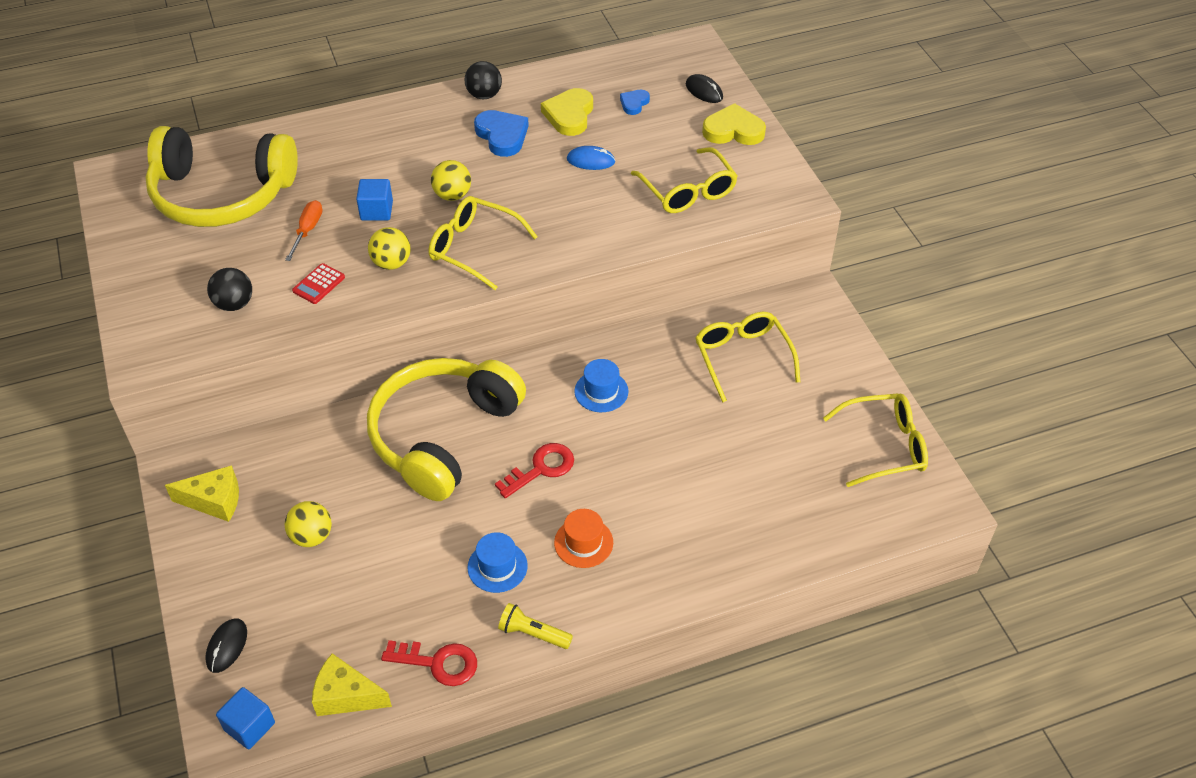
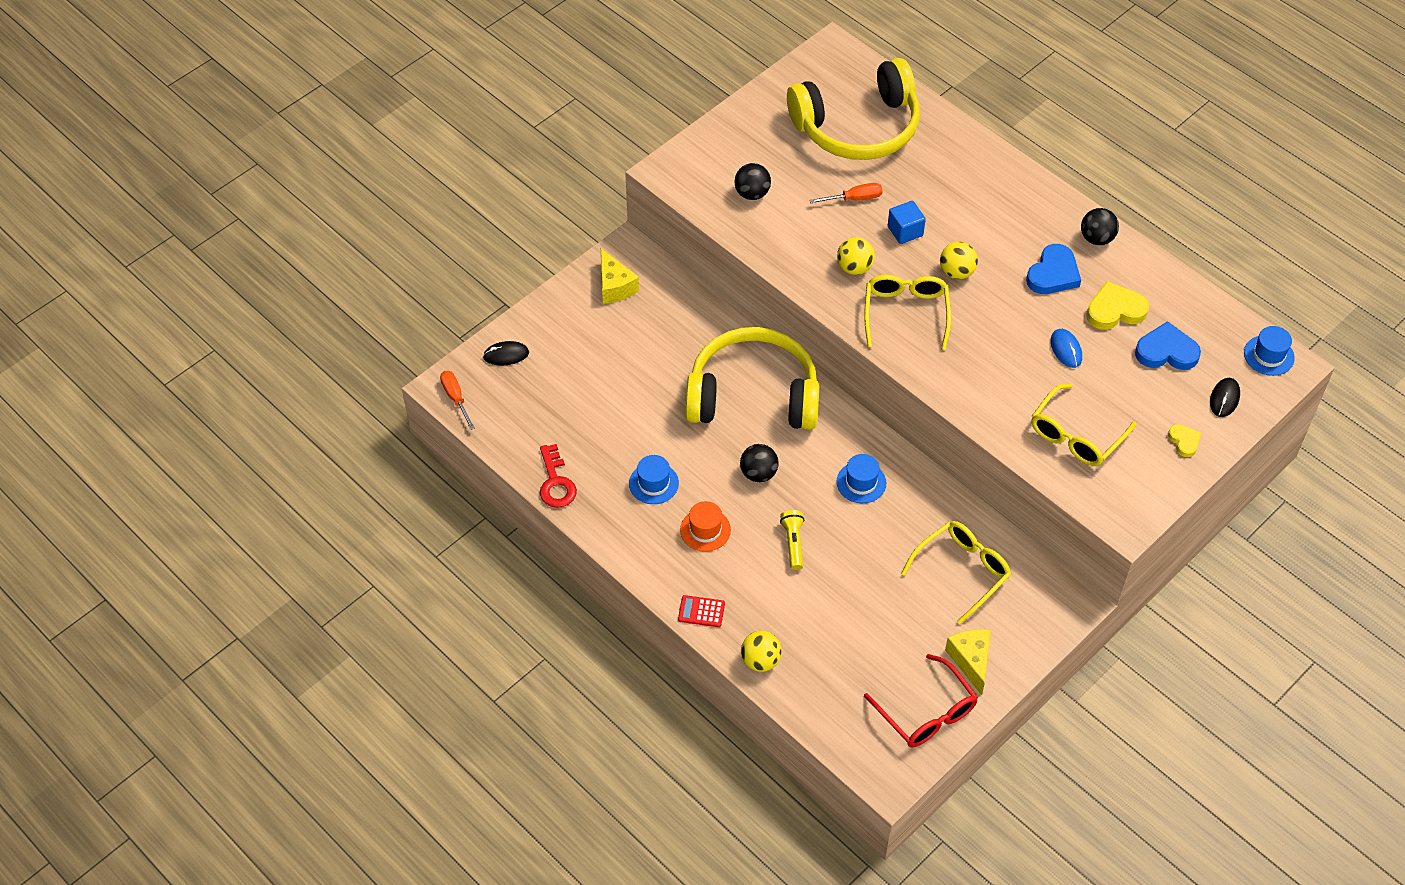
camera: 65 degrees right, 5 degrees up
(222, 194) = (857, 127): yellow headphones -> yellow headphones turned 90 degrees counterclockwise
(249, 726) = (455, 398): blue cube -> orange screwdriver
(312, 536) = (617, 358): yellow ball -> yellow ball (760, 660)
(319, 284) = (803, 233): red calculator -> red calculator (701, 612)
(346, 696) = (504, 441): yellow cheese -> yellow cheese (971, 660)
(533, 633) = (609, 530): yellow flashlight -> yellow flashlight (793, 543)
(541, 469) = (758, 473): red key -> black ball
(634, 103) = (1166, 351): blue heart -> blue heart, size x1.76
(676, 51) = (1269, 355): none -> blue hat
(733, 130) = (1184, 441): yellow heart -> yellow heart, size x0.57
(884, 446) = (926, 712): yellow glasses -> red glasses

